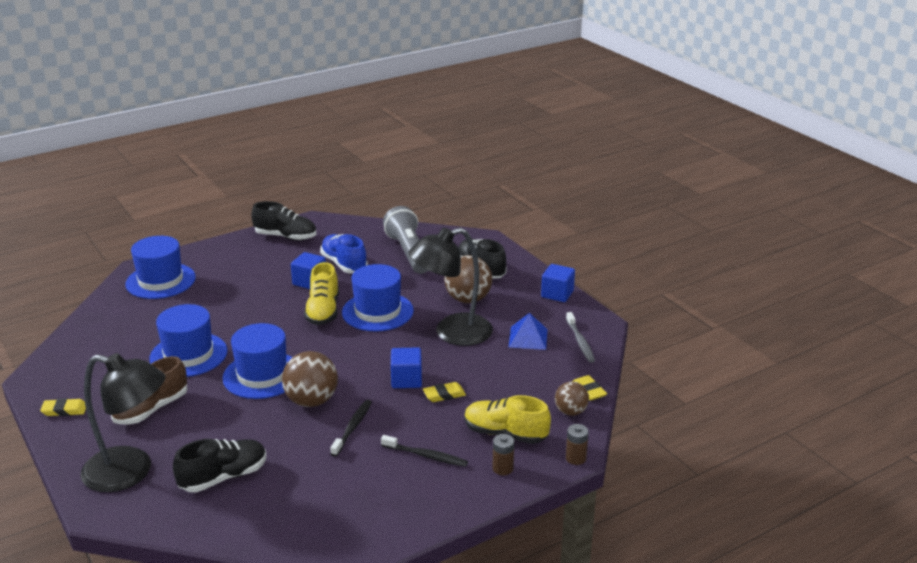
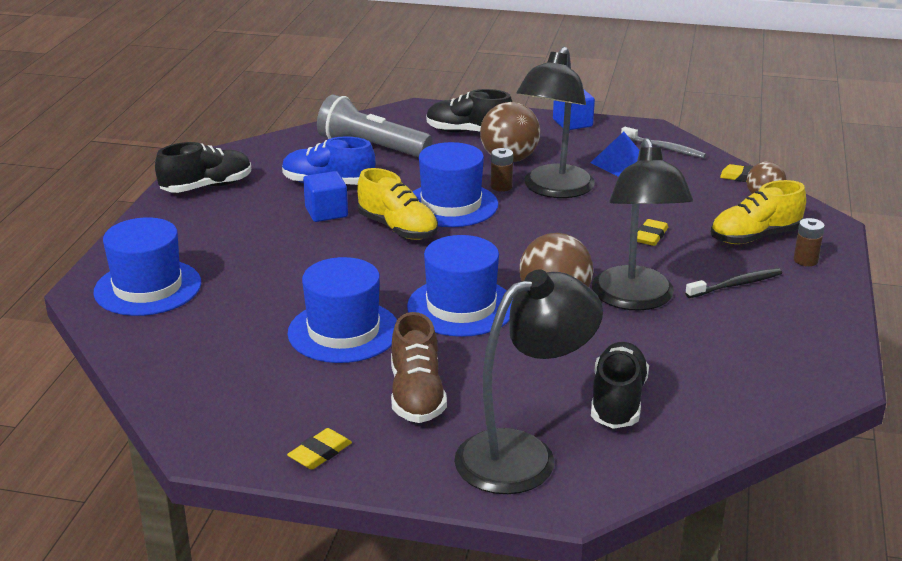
camera: 45 degrees left, 0 degrees up
(352, 428) = (635, 299): black toothbrush -> black lamp
(406, 380) = (596, 242): blue cube -> none
(576, 458) = (834, 225): brown battery -> brown battery (501, 186)

